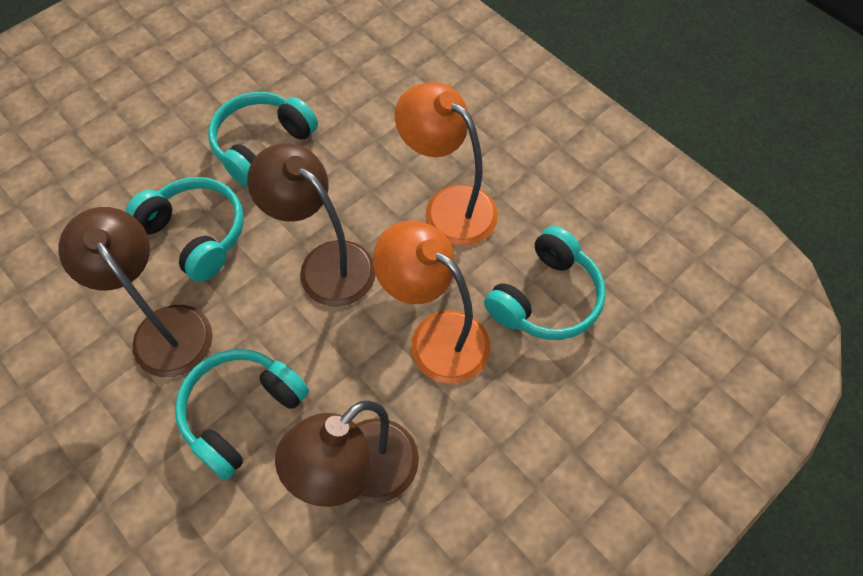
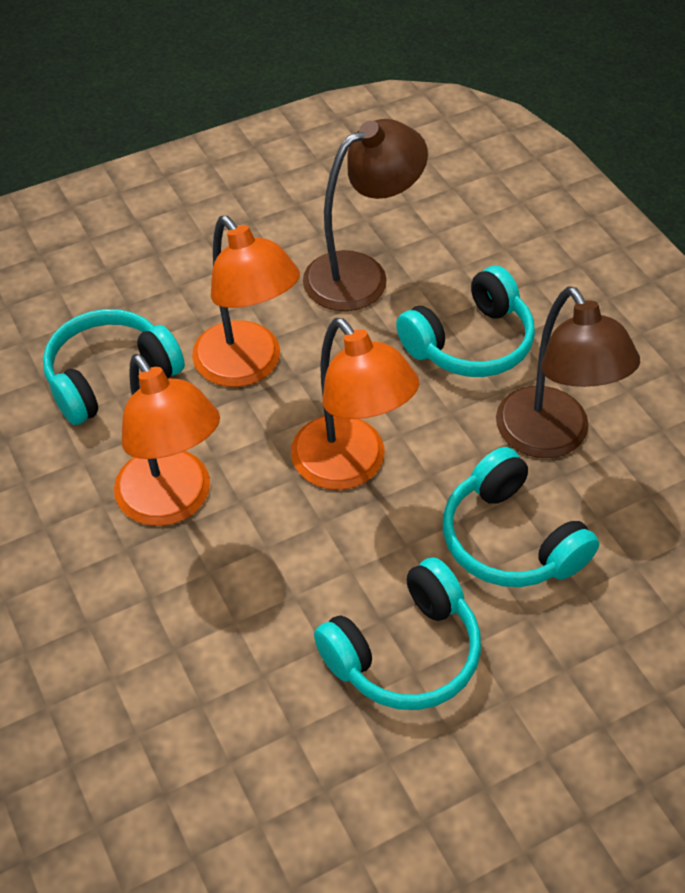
camera: 165 degrees left, 10 degrees down
(325, 263) = (350, 467): brown lamp -> orange lamp

